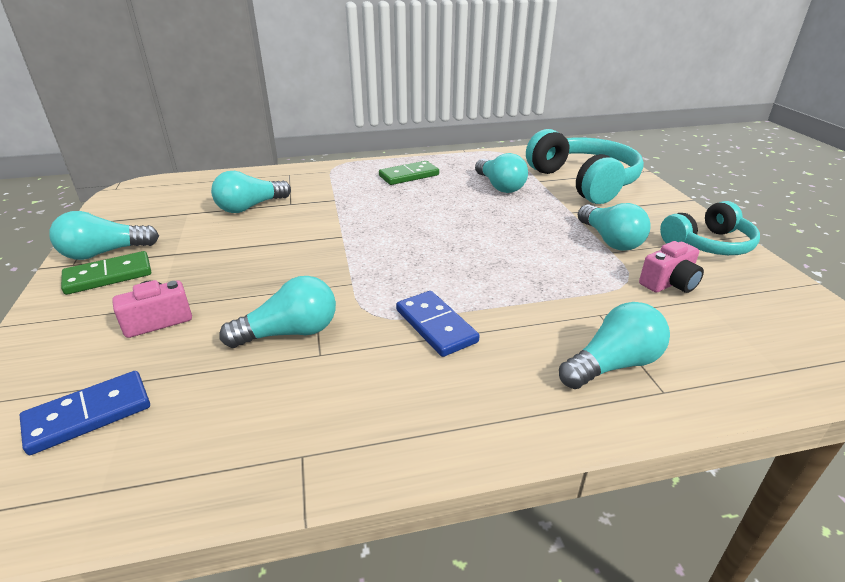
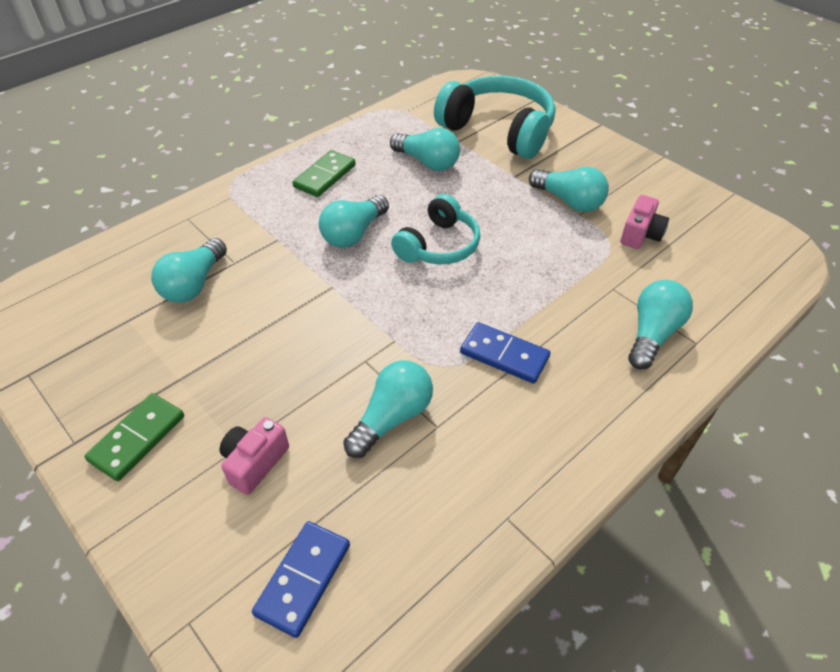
camera: 30 degrees left, 15 degrees up
(104, 253) = (94, 413): turquoise light bulb -> turquoise light bulb (353, 234)
(708, 244) = (642, 178): turquoise headphones -> turquoise headphones (438, 245)

